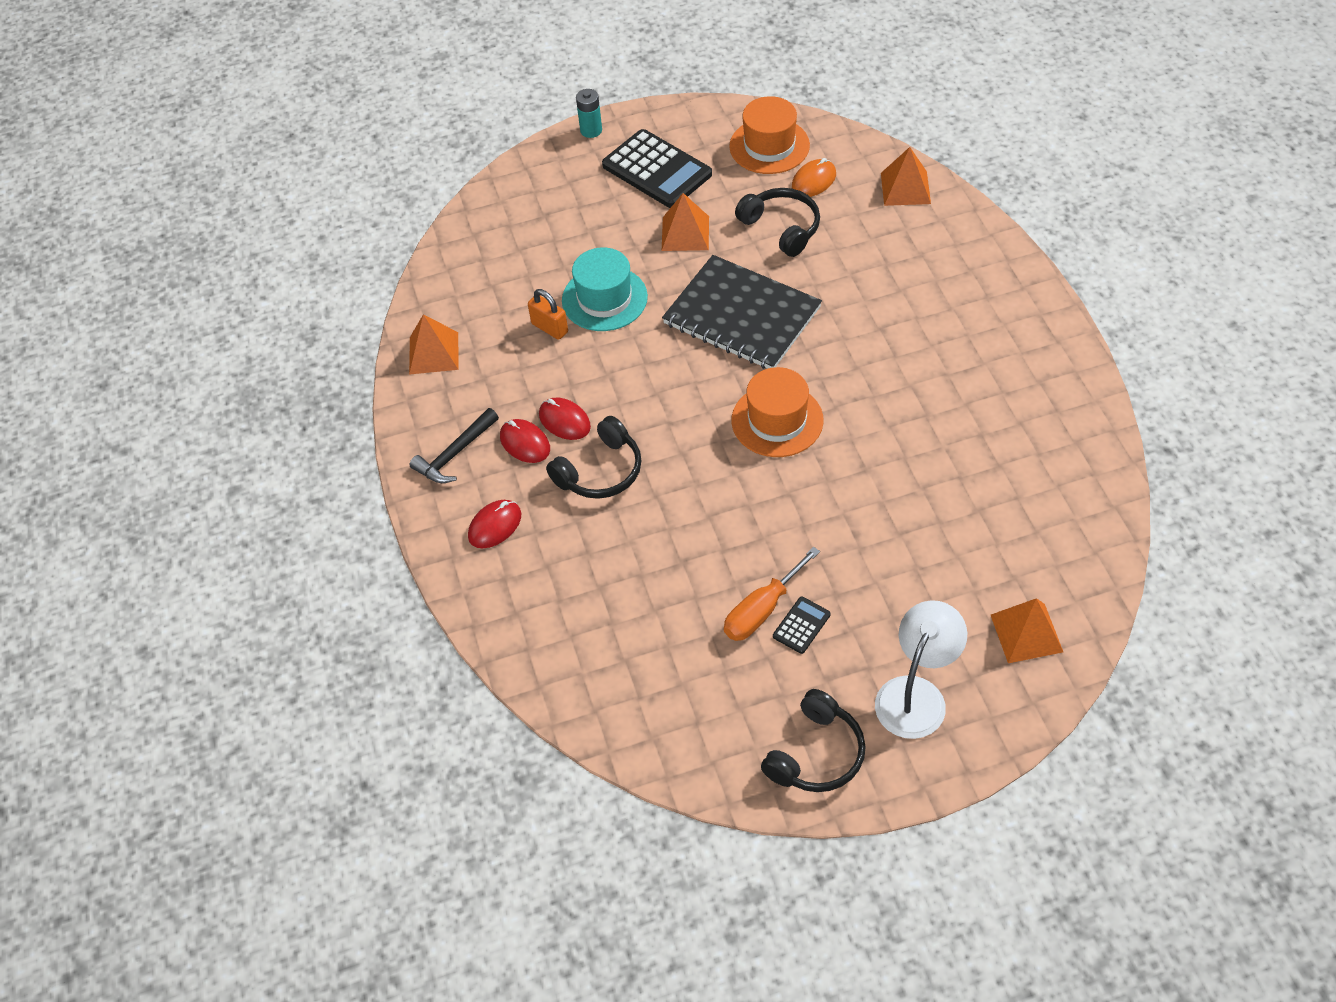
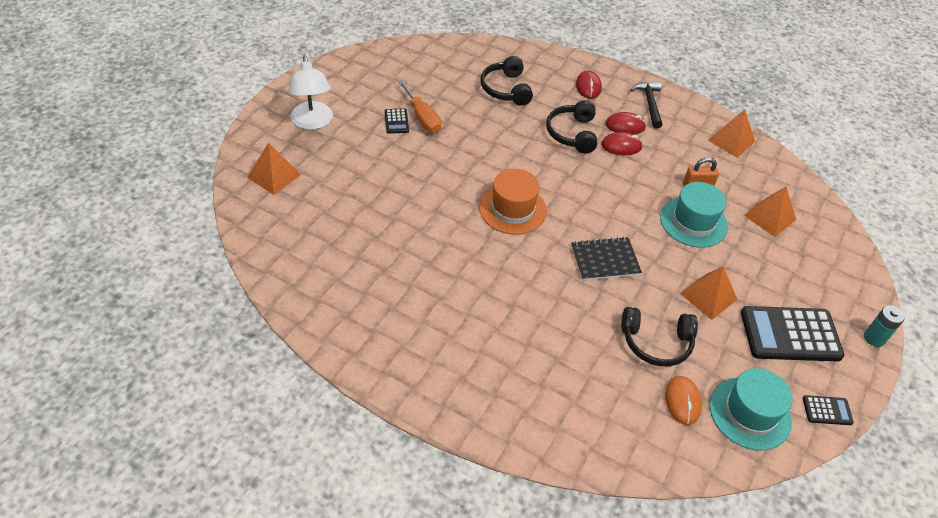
camera: 130 degrees right, 5 degrees down
(706, 115) = (827, 410): none -> black calculator
(741, 316) = (605, 260): black notebook -> black notebook, size x0.58
(762, 610) = (422, 118): orange screwdriver -> orange screwdriver turned 150 degrees clockwise
(769, 146) = (750, 413): orange hat -> turquoise hat
(816, 754) = (341, 79): black headphones -> black headphones (505, 89)
(905, 188) = (612, 443): orange pyramid -> orange pyramid (770, 217)

